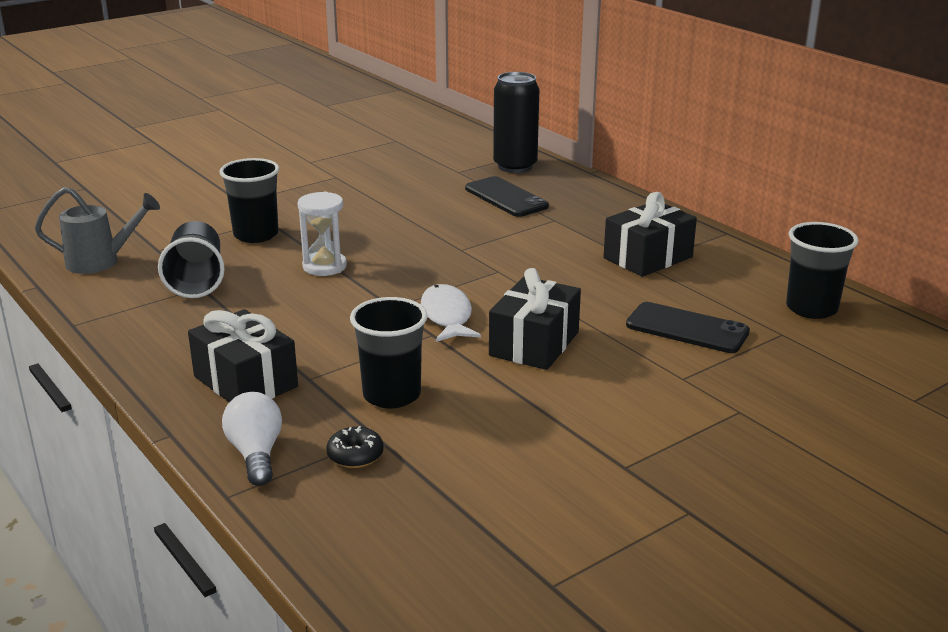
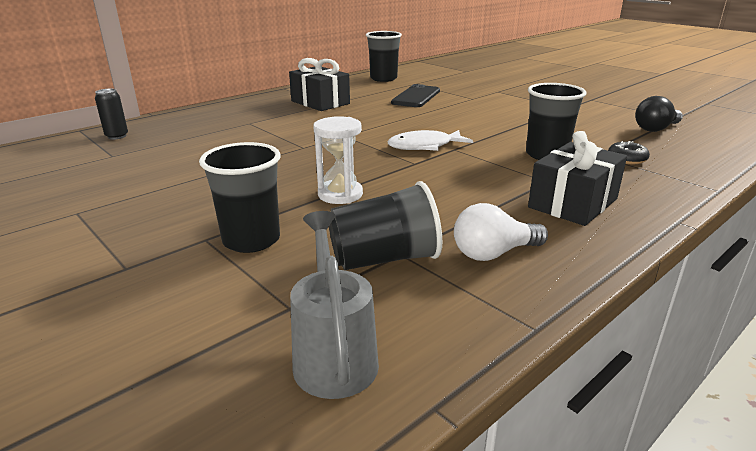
camera: 95 degrees left, 0 degrees up
(256, 454) = (662, 187): white light bulb -> white light bulb (493, 253)
(486, 532) = (656, 129): none -> black light bulb
(506, 197) = (194, 137): black phone -> none
(515, 166) = (117, 136): black can -> black can, size x0.52
(534, 344) = (452, 124): black gift -> none

